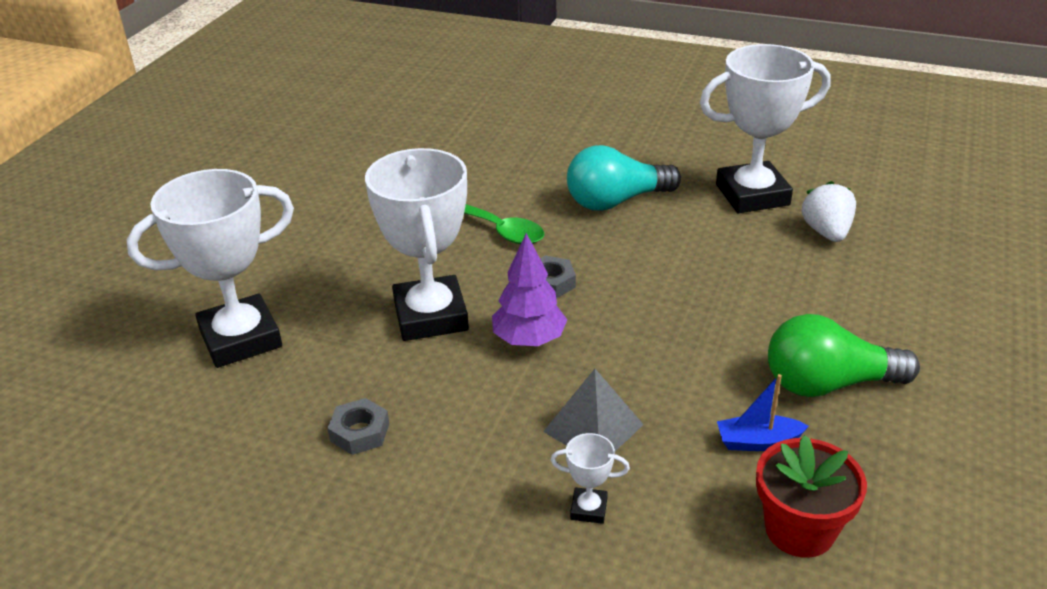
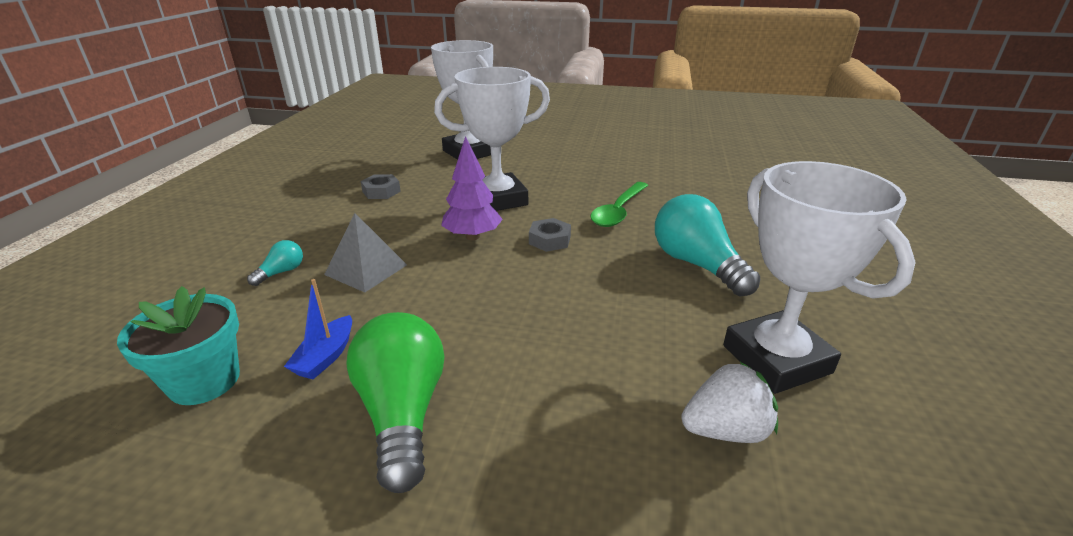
camera: 80 degrees right, 5 degrees down
(589, 509) = (281, 272): white trophy -> turquoise light bulb
(757, 442) = (325, 357): blue boat -> blue boat turned 150 degrees counterclockwise
(799, 529) = (204, 381): red flower pot -> turquoise flower pot

